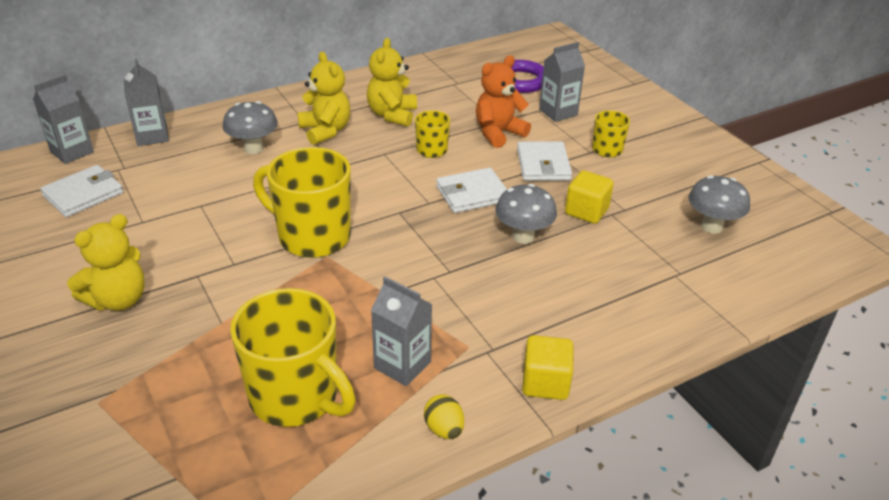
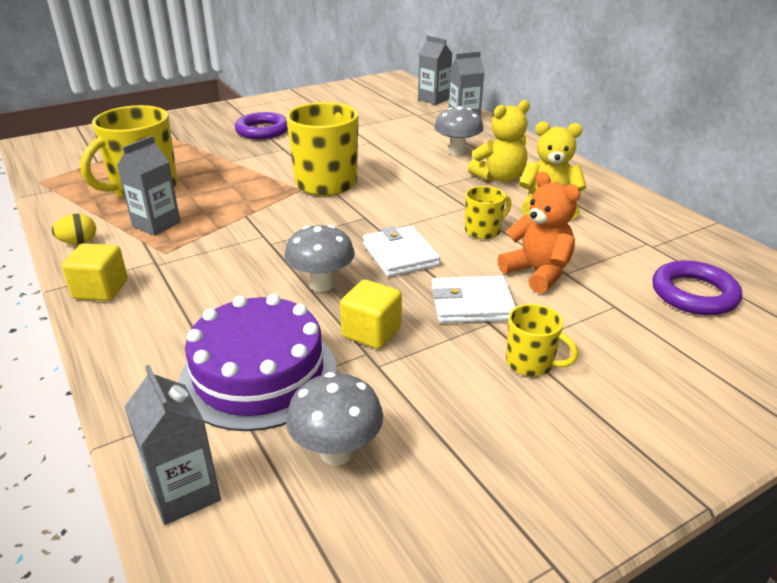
camera: 90 degrees right, 5 degrees down
(83, 194) = (380, 108): white wallet -> none
(118, 299) = (262, 130): yellow teddy bear -> purple ring
(558, 112) = (618, 323): grey carton -> grey carton (184, 493)
(647, 264) = (259, 374): none -> purple cake

